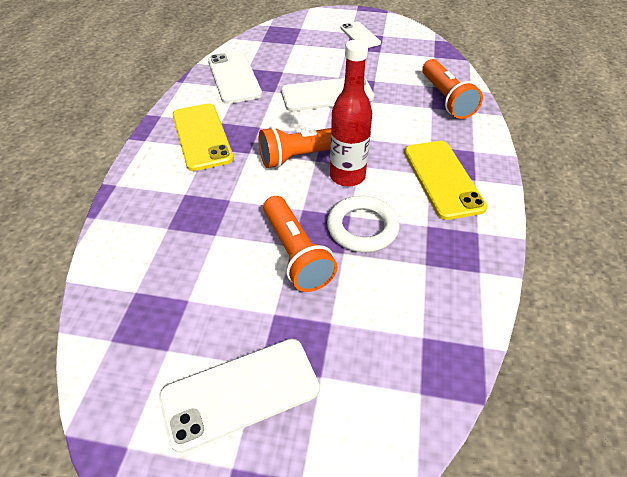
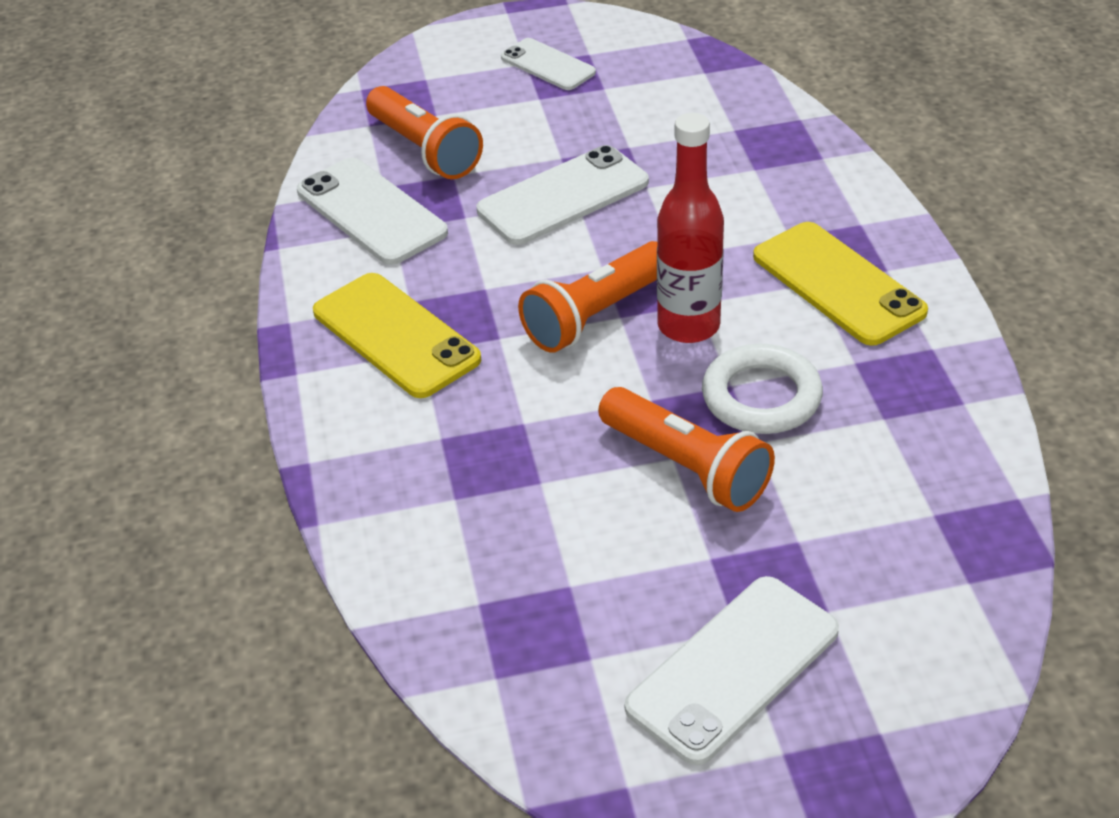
camera: 20 degrees left, 5 degrees down
(446, 99) = (769, 147): orange flashlight -> orange flashlight (425, 150)

